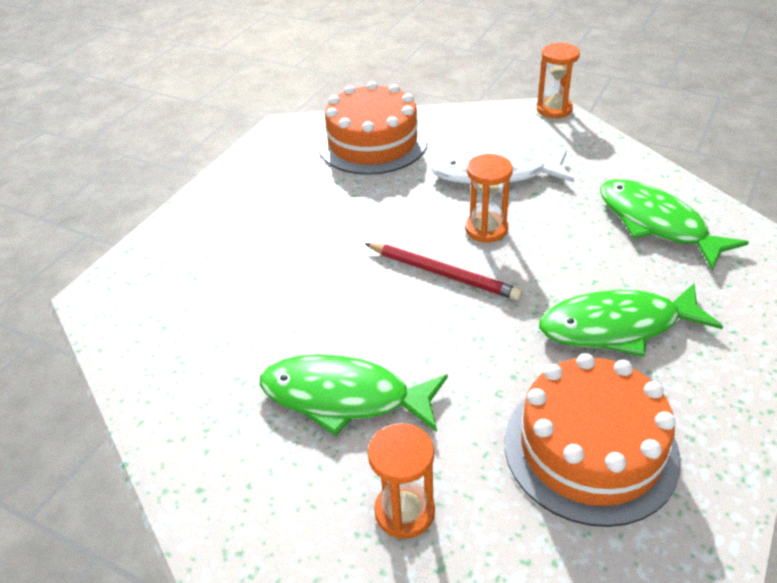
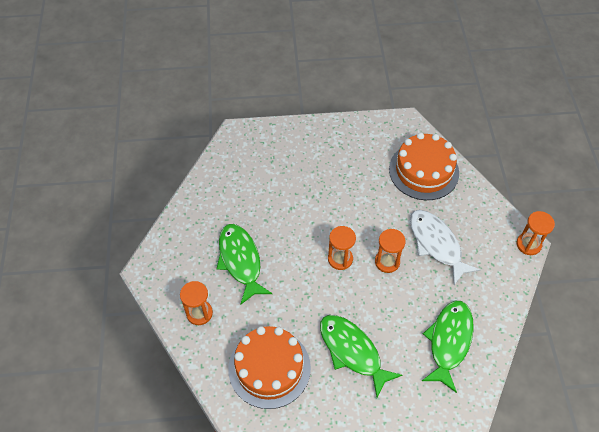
camera: 55 degrees right, 15 degrees up
(442, 274) = (340, 259): red pencil -> orange hourglass

